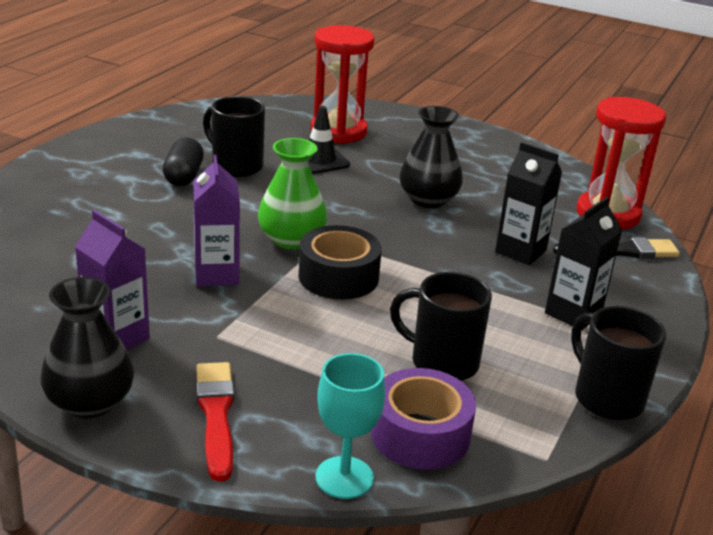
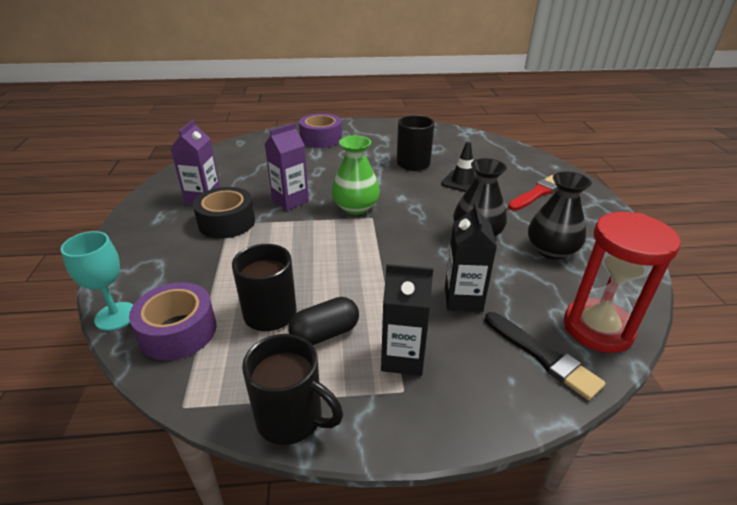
camera: 60 degrees right, 5 degrees up
(67, 193) = (321, 139): none -> purple tape
(90, 402) = (143, 214): black vase -> black vase (551, 250)
(183, 176) = (379, 155): black capsule -> black capsule (325, 333)
(216, 415) = (154, 251): red brush -> red brush (538, 193)
(338, 131) = (510, 174): red hourglass -> none
(338, 277) = (332, 237): black tape -> black tape (227, 222)
(606, 398) = (292, 418): black mug -> black mug turned 90 degrees clockwise

